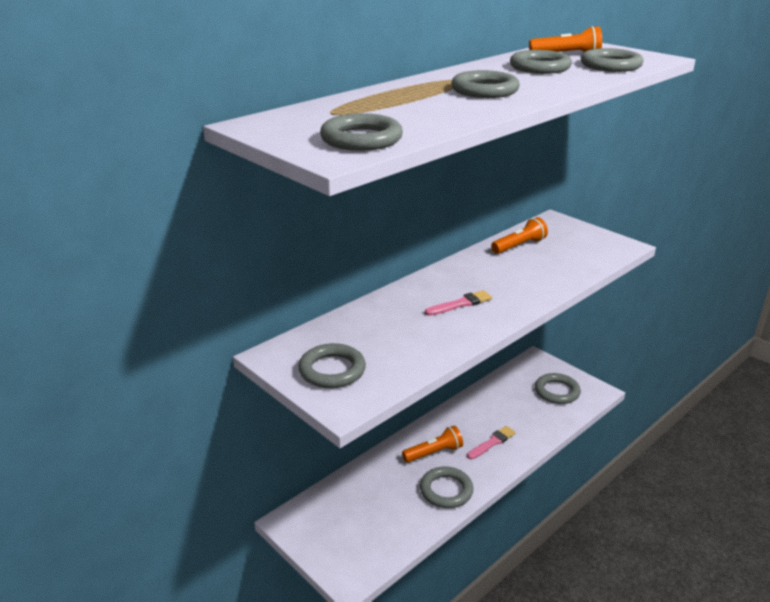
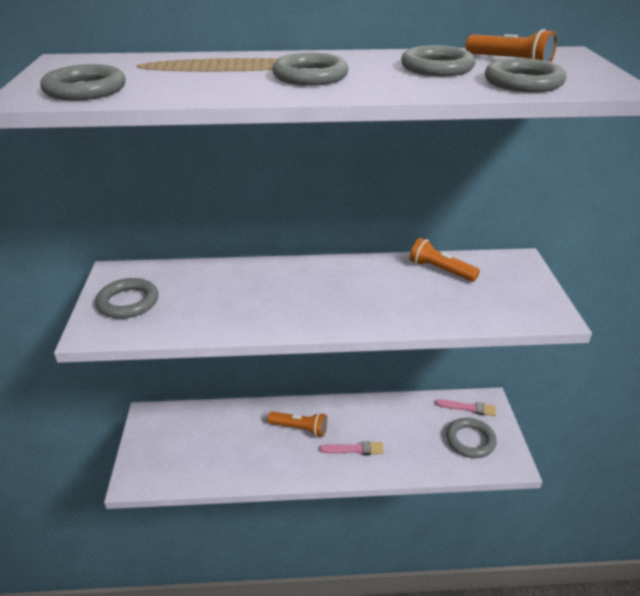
camera: 40 degrees right, 5 degrees up
(446, 490) = (271, 463): grey ring -> none
(460, 304) = (300, 298): pink brush -> pink brush (468, 408)
(519, 246) = (440, 270): orange flashlight -> orange flashlight turned 150 degrees counterclockwise

